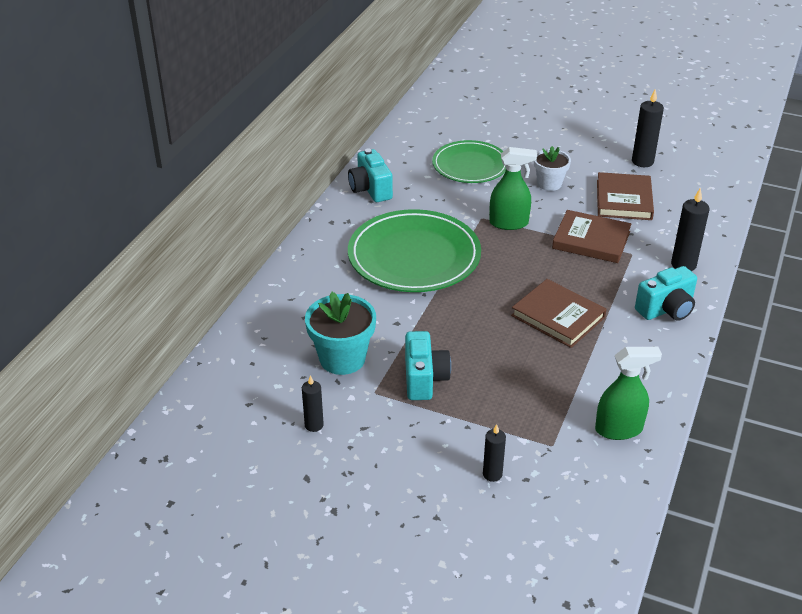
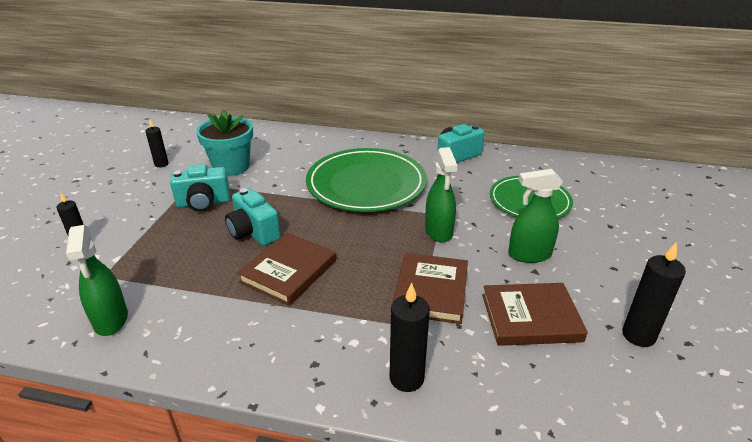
camera: 80 degrees right, 5 degrees down
(549, 184) = (529, 254): white flower pot -> green spray bottle
(666, 309) = (308, 359): turquoise camera -> turquoise camera (253, 232)

